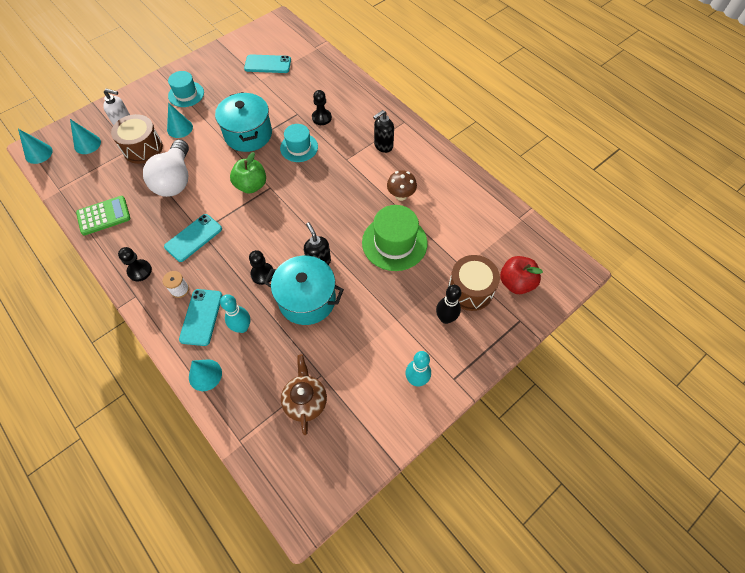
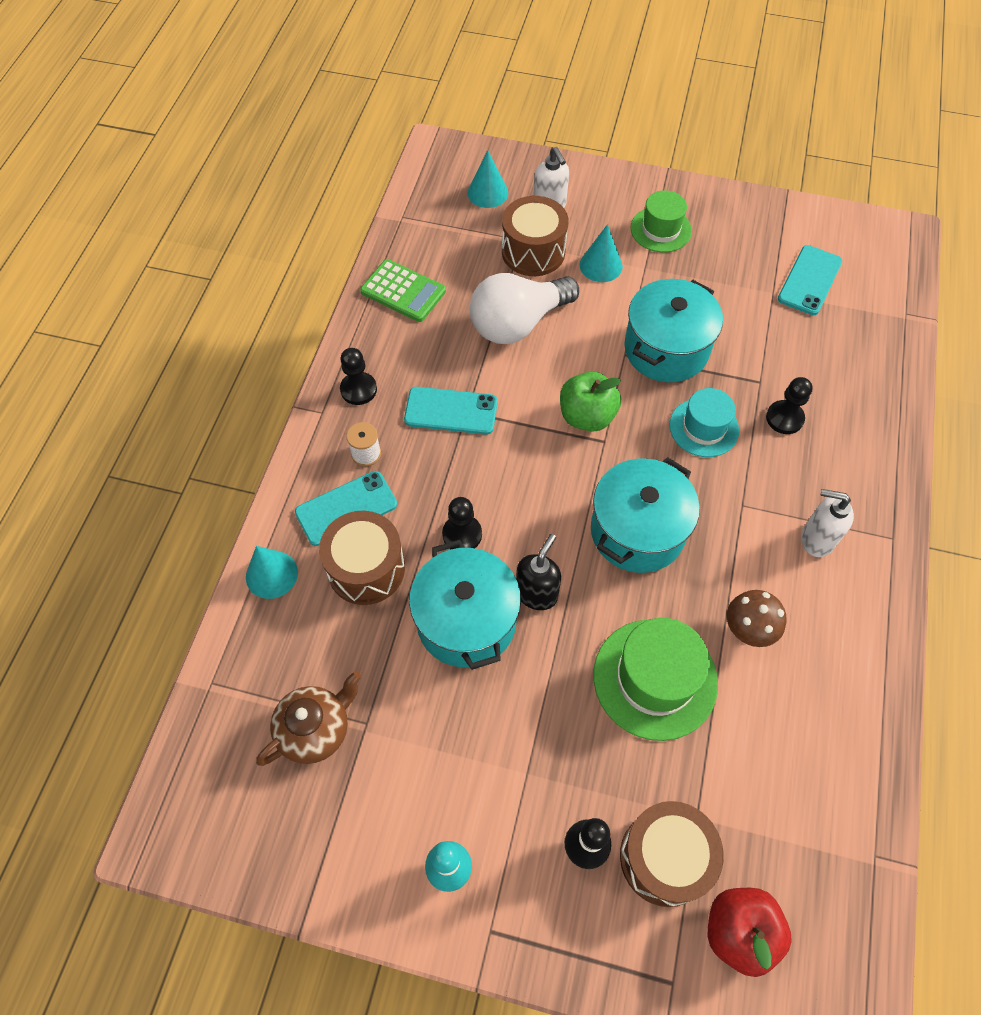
camera: 55 degrees right, 0 degrees up
(38, 153) = (432, 159): turquoise cone -> none
(186, 94) = (660, 229): turquoise hat -> green hat
(242, 327) = (366, 568): turquoise bowling pin -> brown drum
(268, 64) = (809, 280): turquoise phone -> turquoise phone turned 60 degrees clockwise
(324, 204) = (637, 531): none -> turquoise pot
(383, 146) = (816, 539): black soap dispenser -> white soap dispenser

